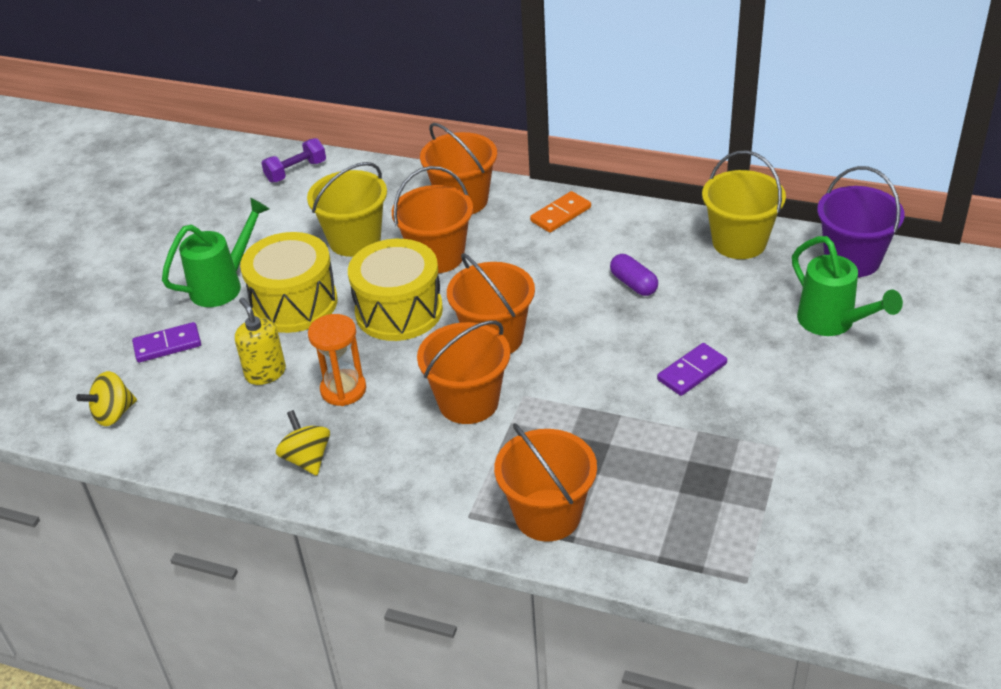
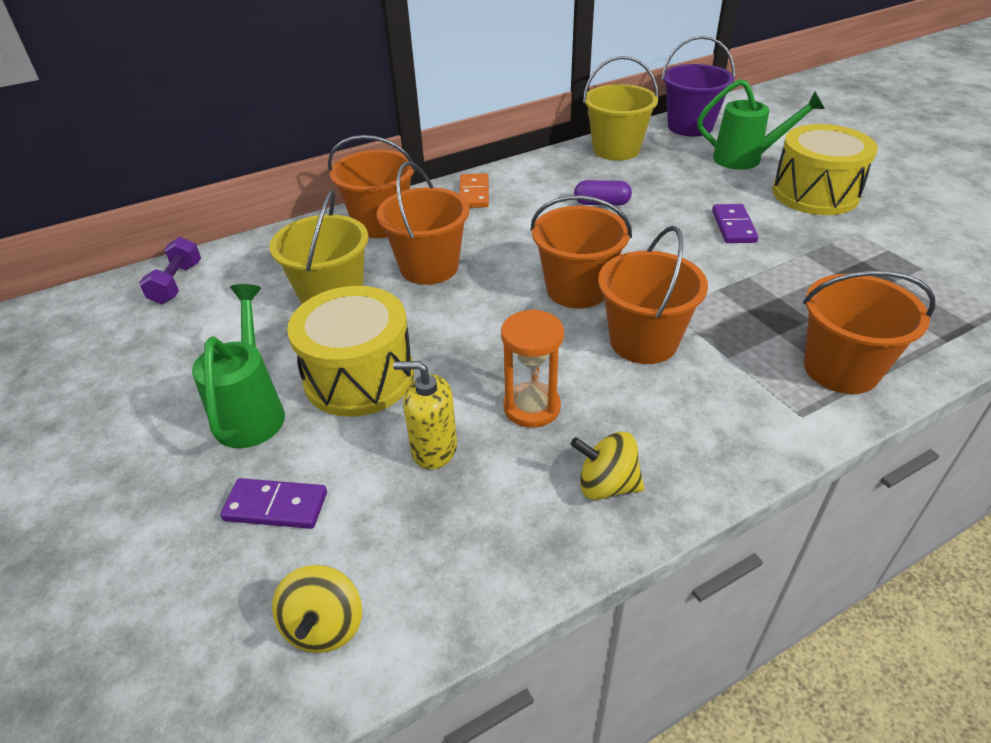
camera: 50 degrees left, 0 degrees up
(167, 345) = (276, 506): purple domino -> purple domino turned 75 degrees clockwise
(399, 311) = (468, 320): yellow drum -> yellow drum (815, 194)

